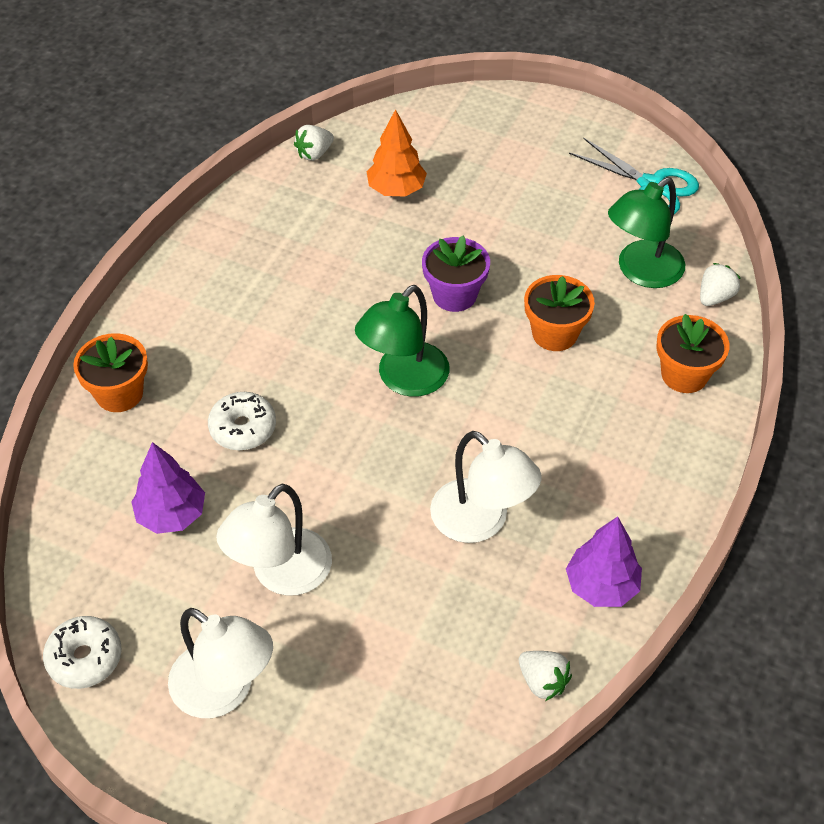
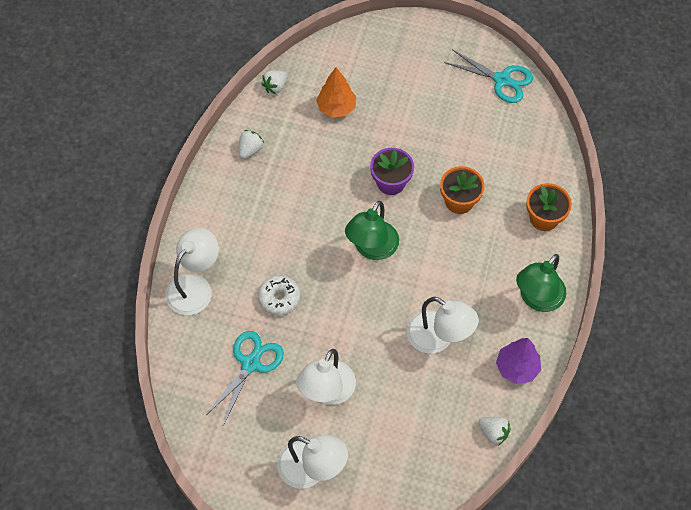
camera: 10 degrees left, 10 degrees up
(85, 658) = (224, 463): white donut -> none
(119, 393) = (195, 286): orange flower pot -> white lamp
(171, 514) = (250, 364): purple tree -> turquoise scissors
(641, 272) = (506, 147): green lamp -> green lamp (537, 299)
(715, 297) = (554, 159): white strawberry -> white strawberry (250, 149)

